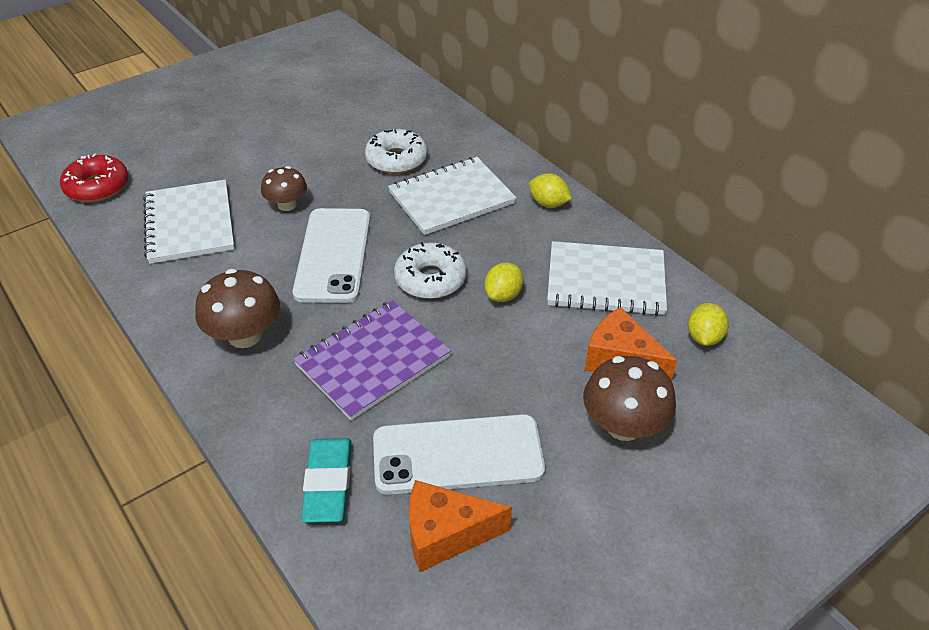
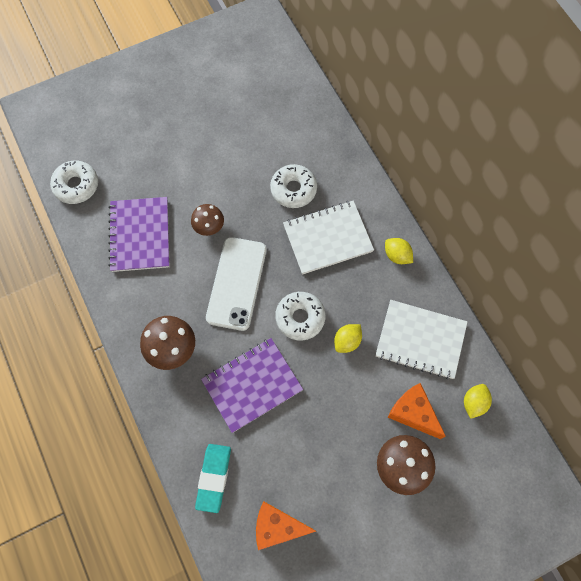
camera: 10 degrees right, 25 degrees up
(97, 187) = (76, 185): red donut -> white donut
(189, 223) = (140, 235): white notebook -> purple notebook
(457, 455) = (294, 470): white phone -> none

